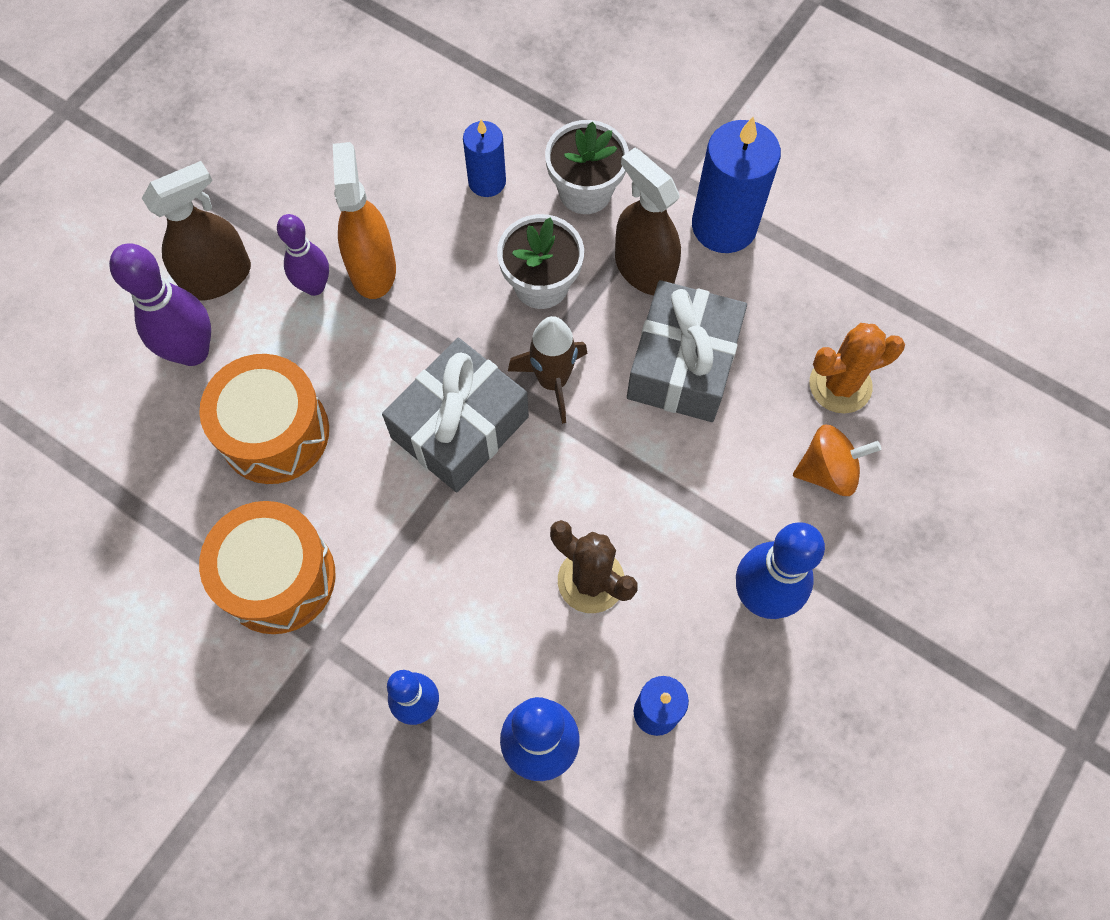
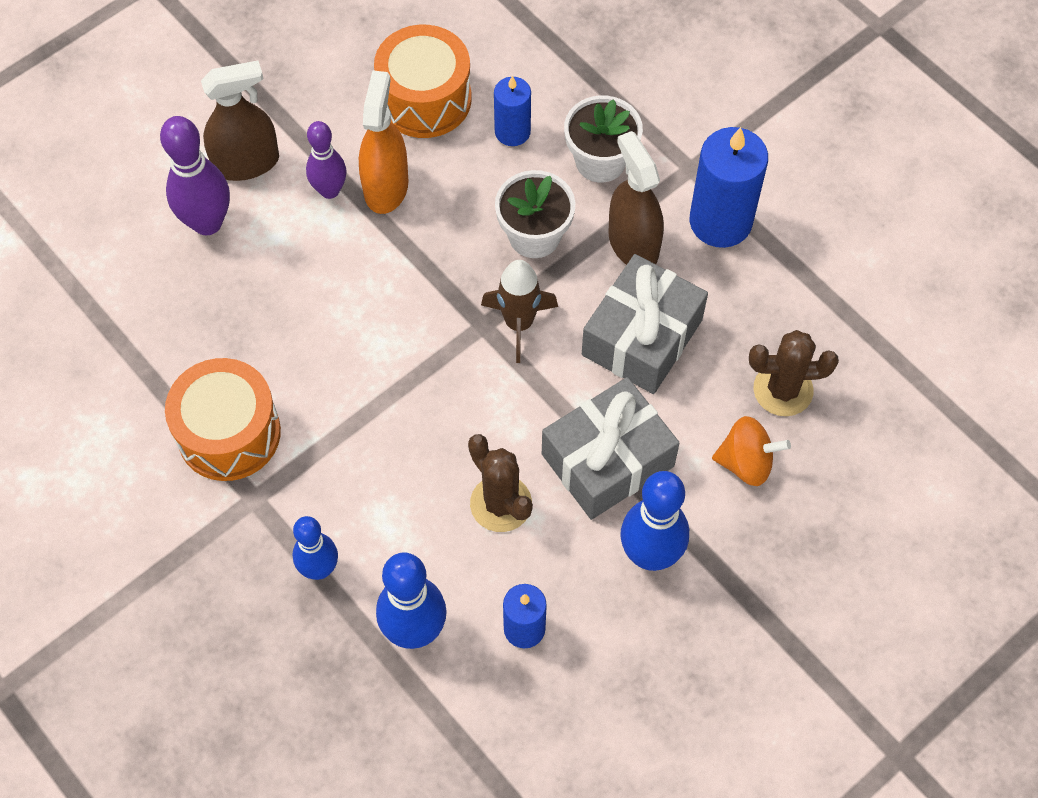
camera: 15 degrees right, 5 degrees down
(275, 433) = (259, 310): orange drum -> orange drum (425, 99)
(460, 427) = (424, 344): grey gift -> grey gift (608, 460)
(840, 385) = (783, 390): orange cactus -> brown cactus

